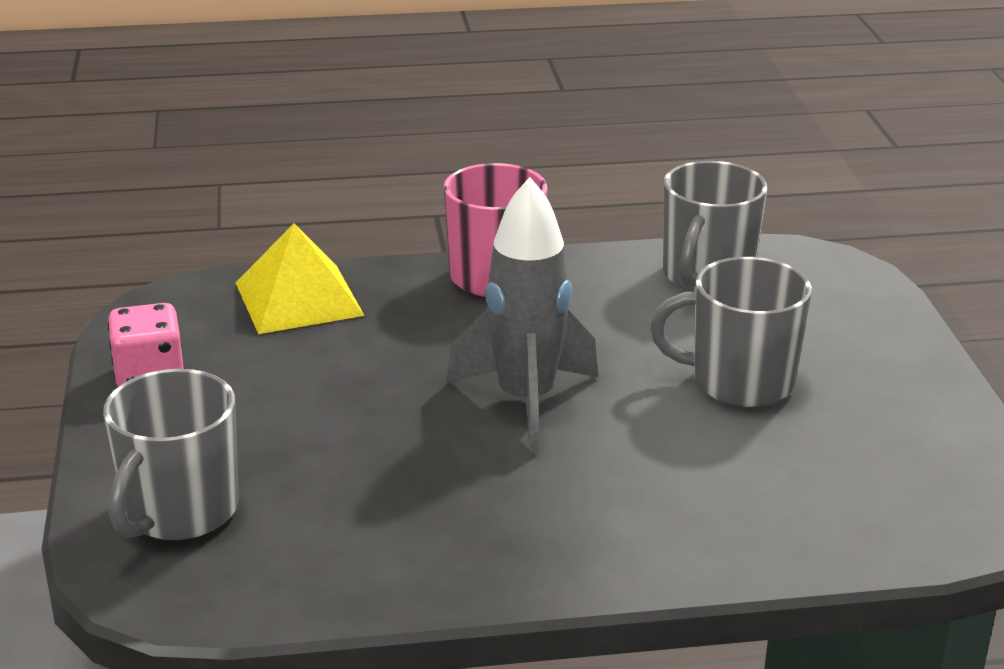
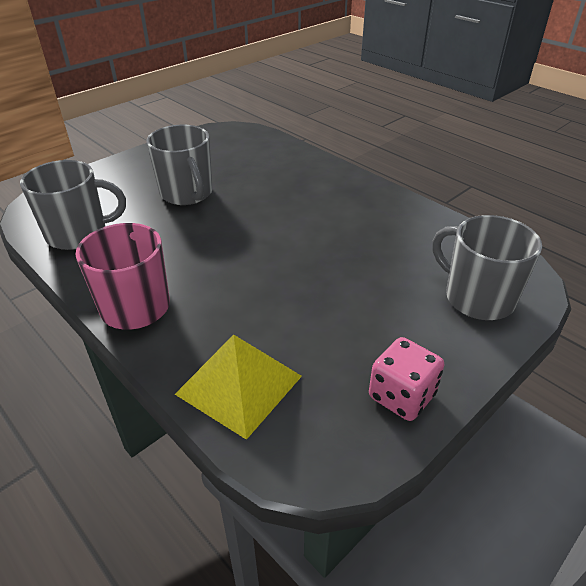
camera: 125 degrees left, 10 degrees up
(179, 511) = (477, 298): grey mug -> grey mug turned 120 degrees counterclockwise
(525, 402) = (265, 240): grey rocket -> none

